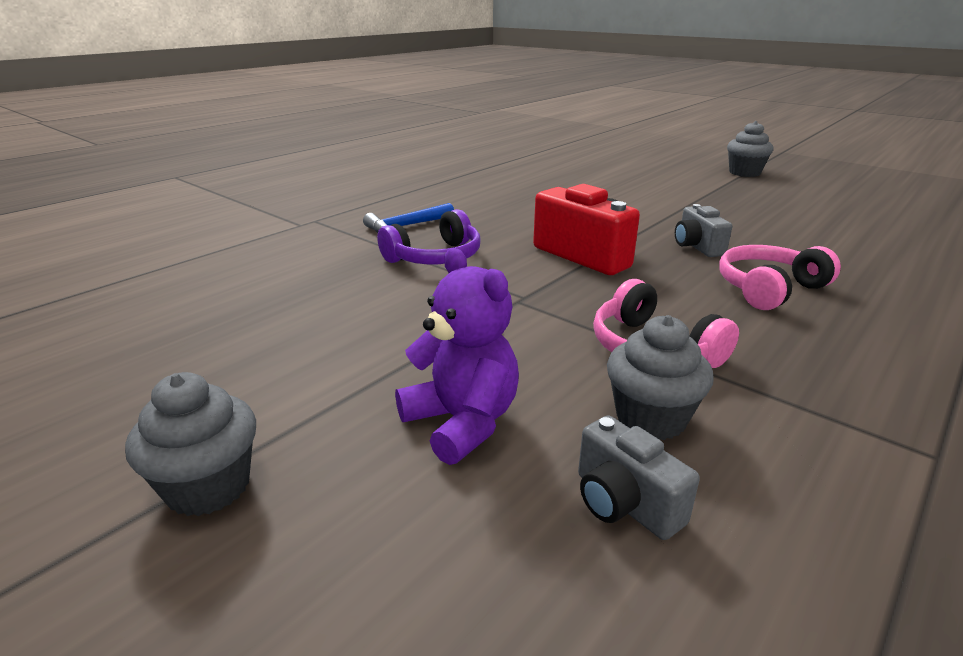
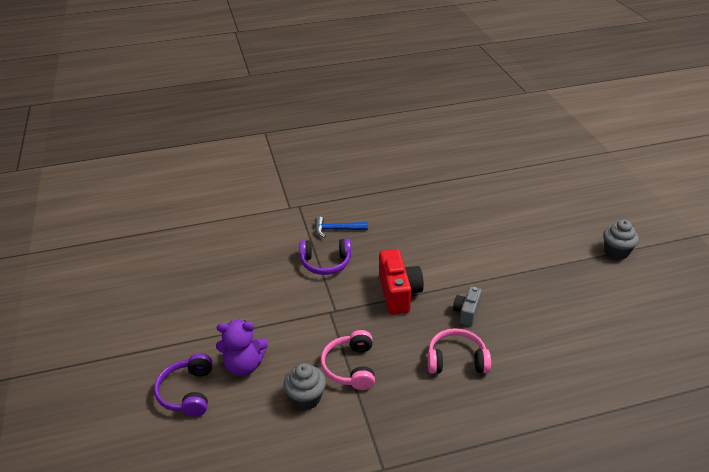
camera: 35 degrees right, 10 degrees up
(208, 487) = (156, 351): grey cupcake -> none
(383, 531) = (187, 392): none -> purple headphones
(462, 422) = (244, 365): purple teddy bear -> purple teddy bear turned 90 degrees clockwise
(624, 503) = (258, 422): grey camera -> none

